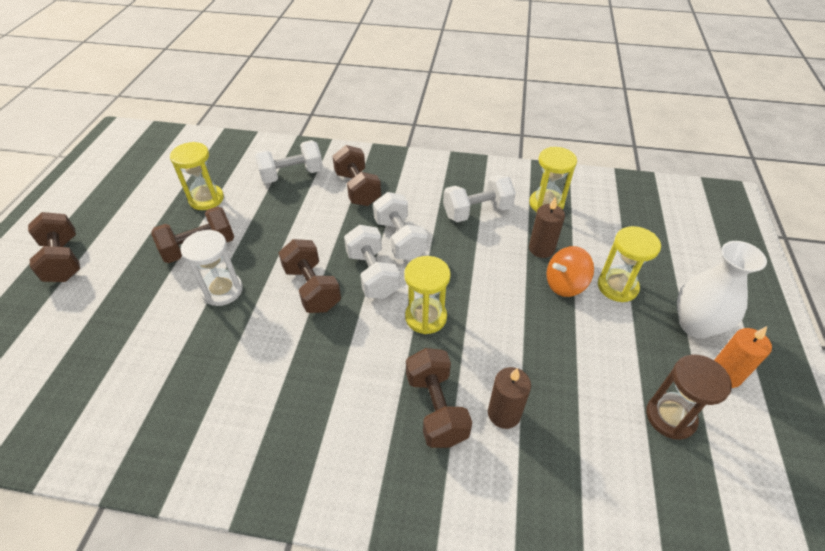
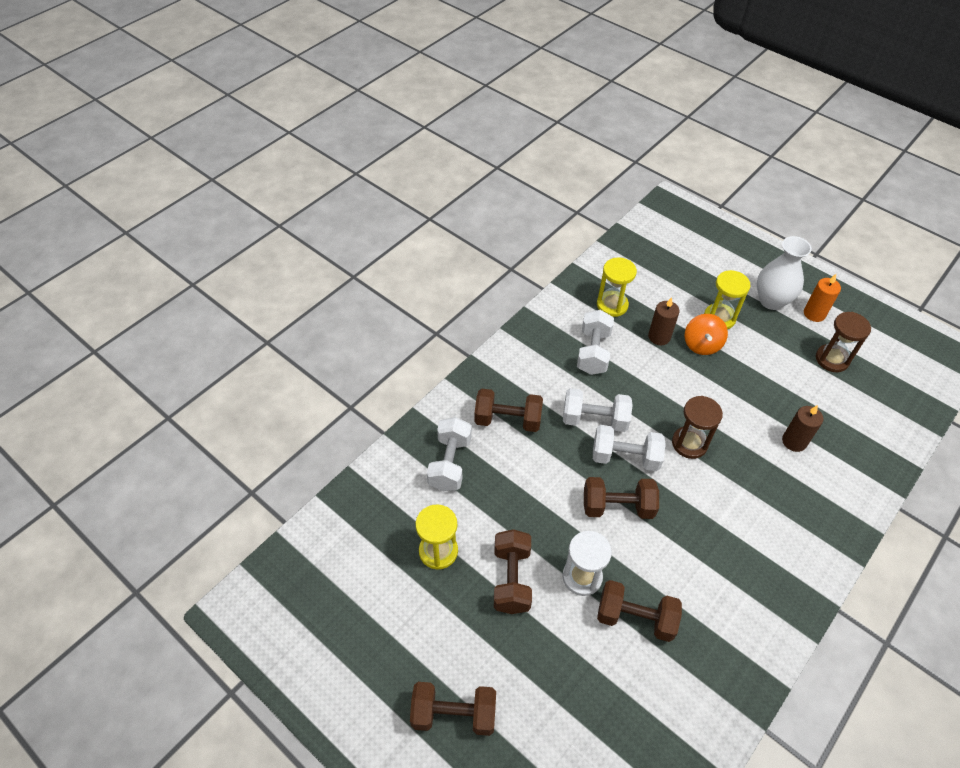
camera: 60 degrees left, 5 degrees up
(426, 317) = (689, 443): yellow hourglass -> brown hourglass
(436, 408) = (773, 477): brown dumbbell -> brown dumbbell (635, 618)

